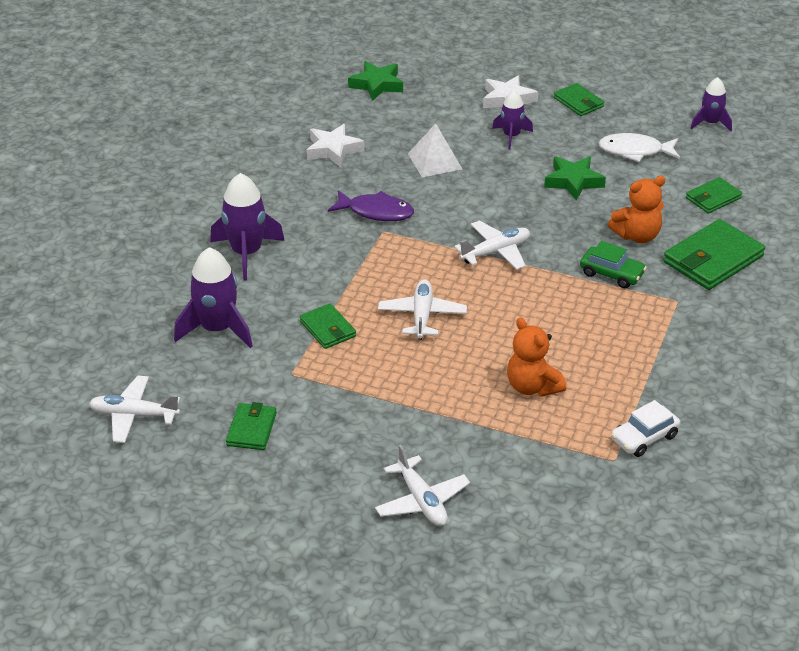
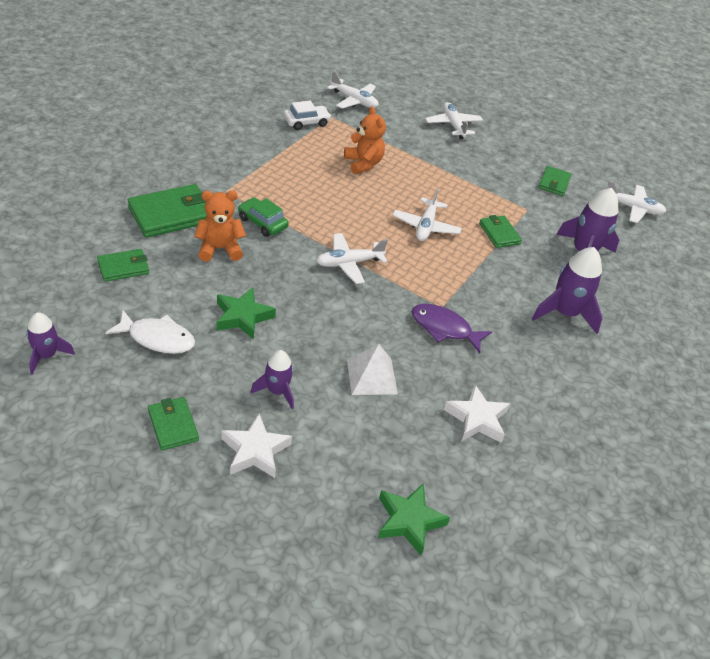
camera: 175 degrees left, 5 degrees up
(596, 507) = (354, 101): none -> white plane

